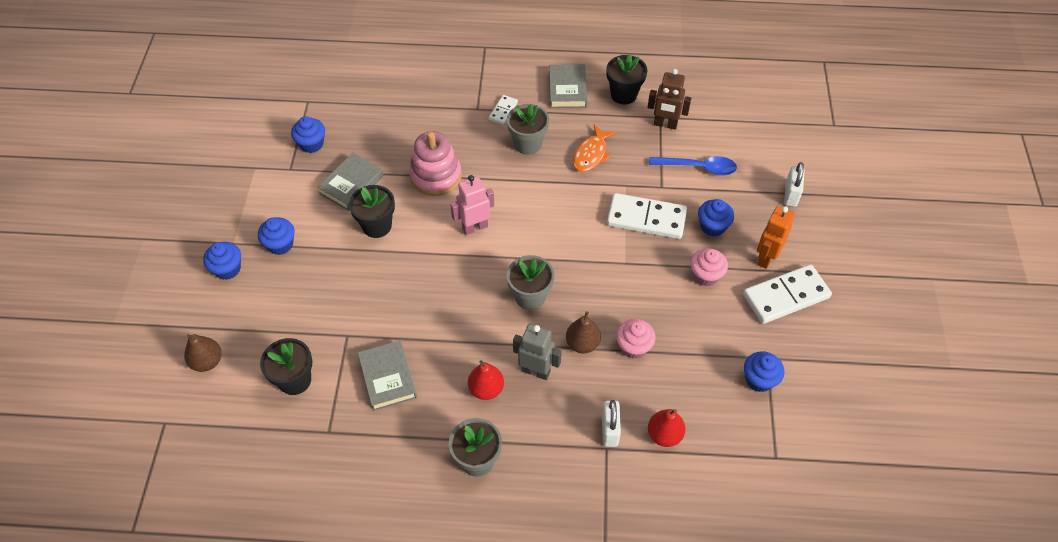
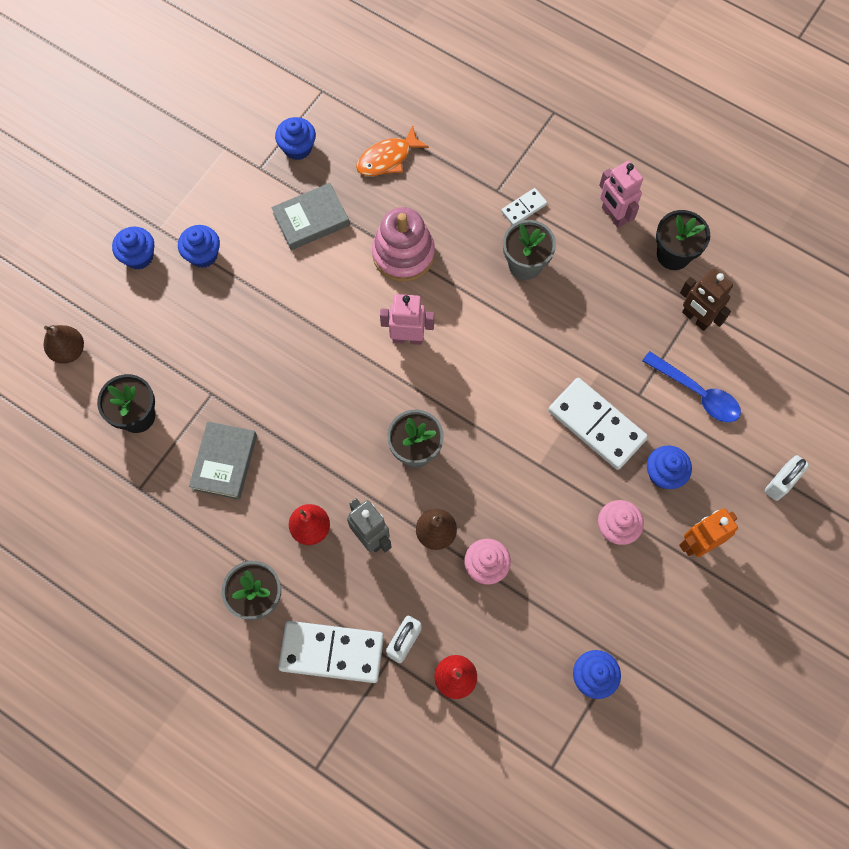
camera: 30 degrees right, 15 degrees up
(377, 226) = (309, 283): black flower pot -> none
(567, 89) = (613, 215): grey book -> pink robot
(591, 154) = (587, 314): orange fish -> orange fish (387, 158)
(786, 296) = (688, 600): white domino -> white domino (331, 652)

